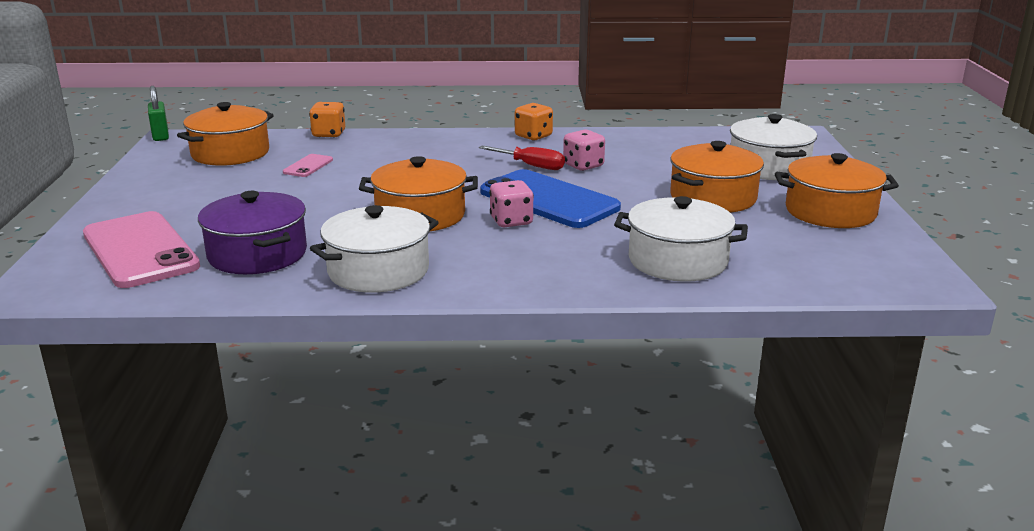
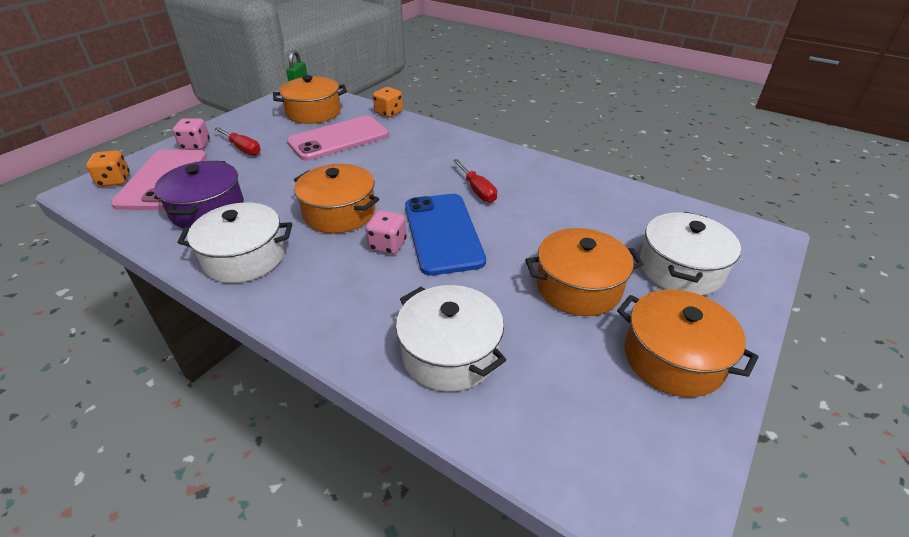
camera: 35 degrees right, 15 degrees up
(197, 201) = (243, 149): none -> red screwdriver
(308, 166) = (338, 139): pink phone -> pink phone, size x2.31
(533, 136) = (519, 159): orange dice -> orange dice (114, 181)
(583, 166) = (516, 205): pink dice -> pink dice (195, 146)

